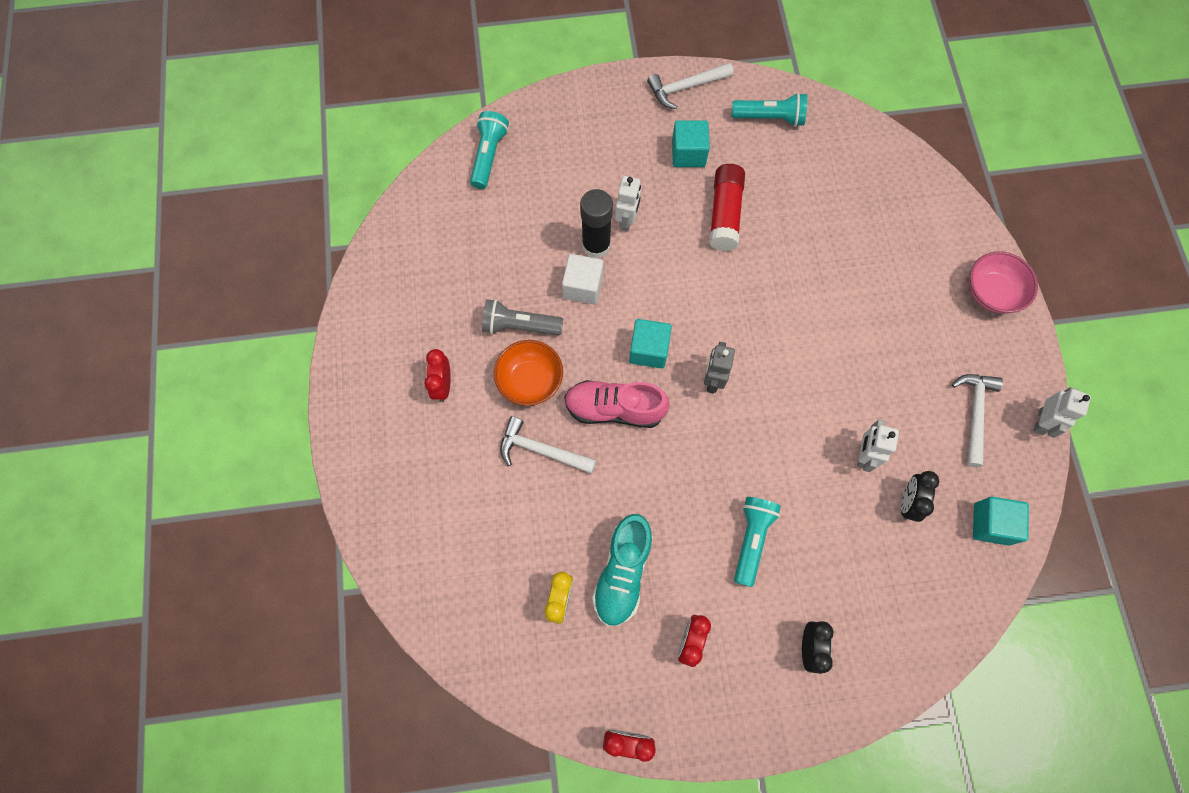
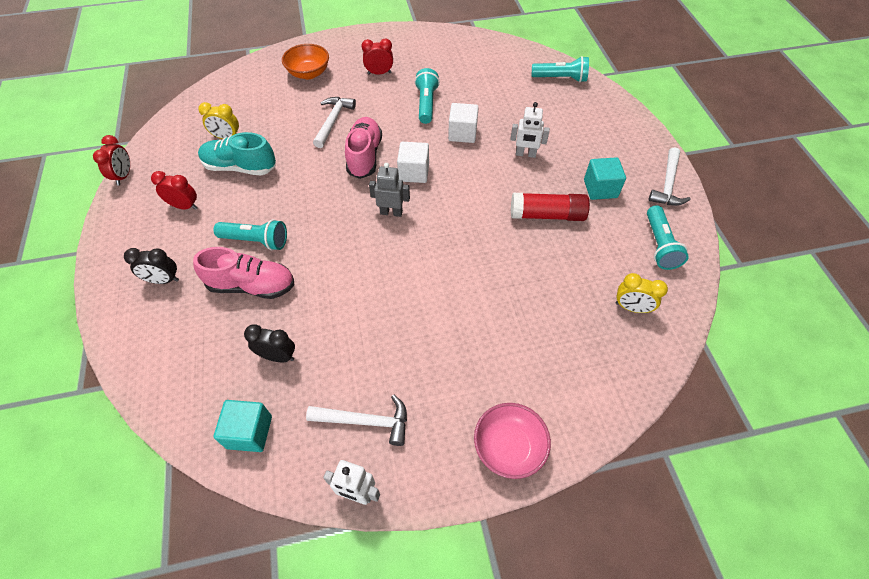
camera: 85 degrees right, 15 degrees down
(519, 326) = (426, 104): grey flashlight -> turquoise flashlight
(530, 380) = (385, 112): orange bowl -> orange bowl (308, 73)
(596, 245) = (499, 138): black glue stick -> none
(648, 350) = (414, 172): turquoise cube -> white cube
(686, 87) = (667, 184): white hammer -> white hammer turned 135 degrees counterclockwise
(818, 538) = (252, 285): none -> pink shoe
(846, 162) = (631, 307): none -> yellow clock
(863, 455) = (324, 320): white robot -> none

